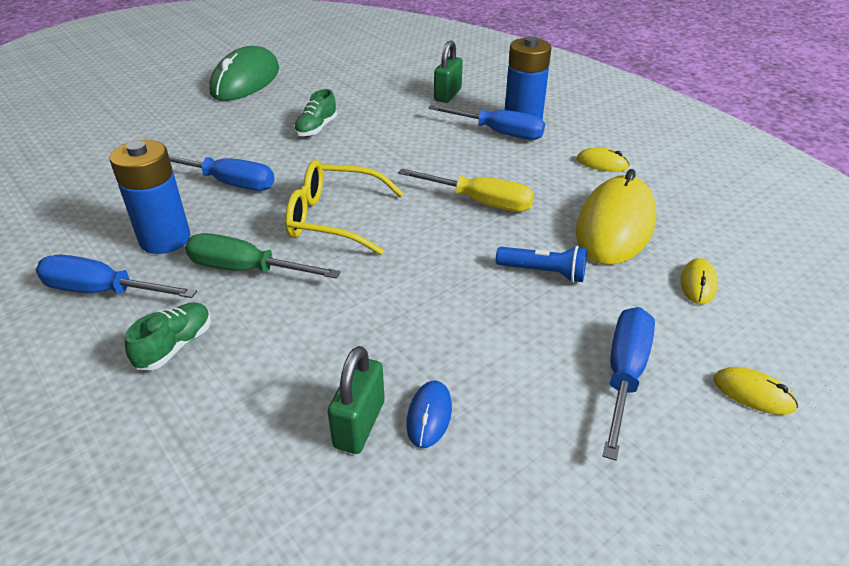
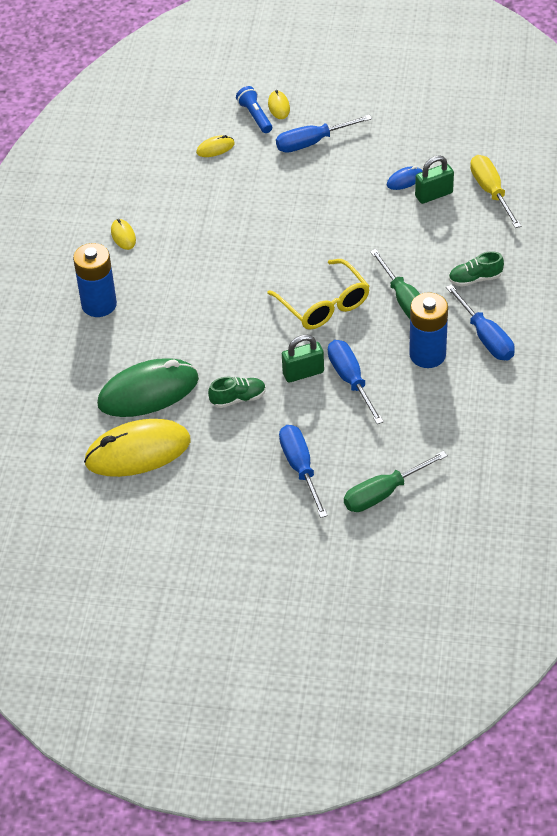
camera: 130 degrees left, 10 degrees up
(113, 139) = (383, 493): none -> green screwdriver
(246, 81) = (216, 511): green mouse -> green mouse (148, 392)
(447, 95) = (101, 369): green padlock -> green padlock (303, 373)
(480, 202) = (233, 259): yellow screwdriver -> yellow screwdriver (491, 191)
(499, 133) = (134, 304): blue screwdriver -> blue screwdriver (300, 468)
(543, 272) = (270, 200): blue flashlight -> blue flashlight (255, 116)
(615, 226) = (194, 197): yellow mouse -> yellow mouse (138, 452)

